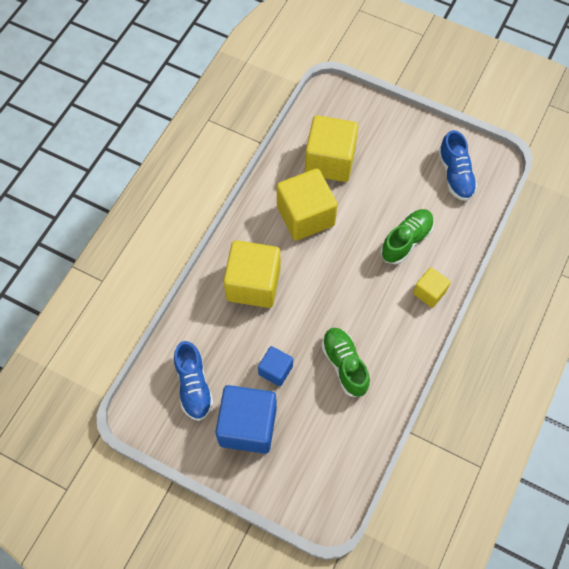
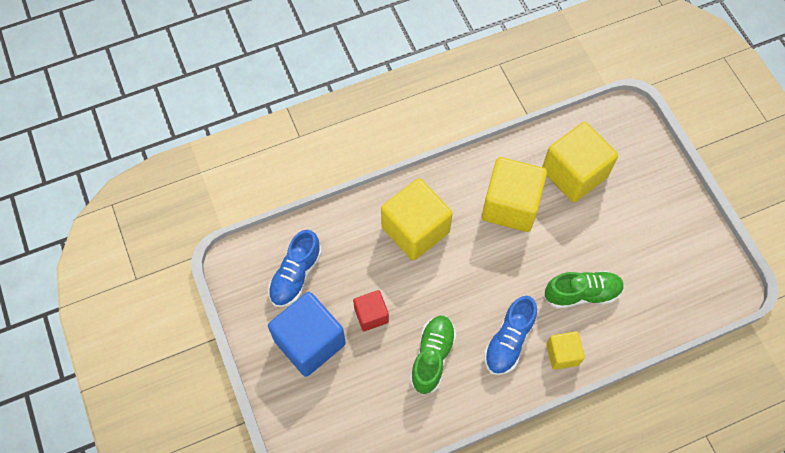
camera: 40 degrees right, 0 degrees up
(275, 370) = (371, 315): blue cube -> red cube
(455, 175) = (681, 269): blue shoe -> blue shoe (509, 341)

